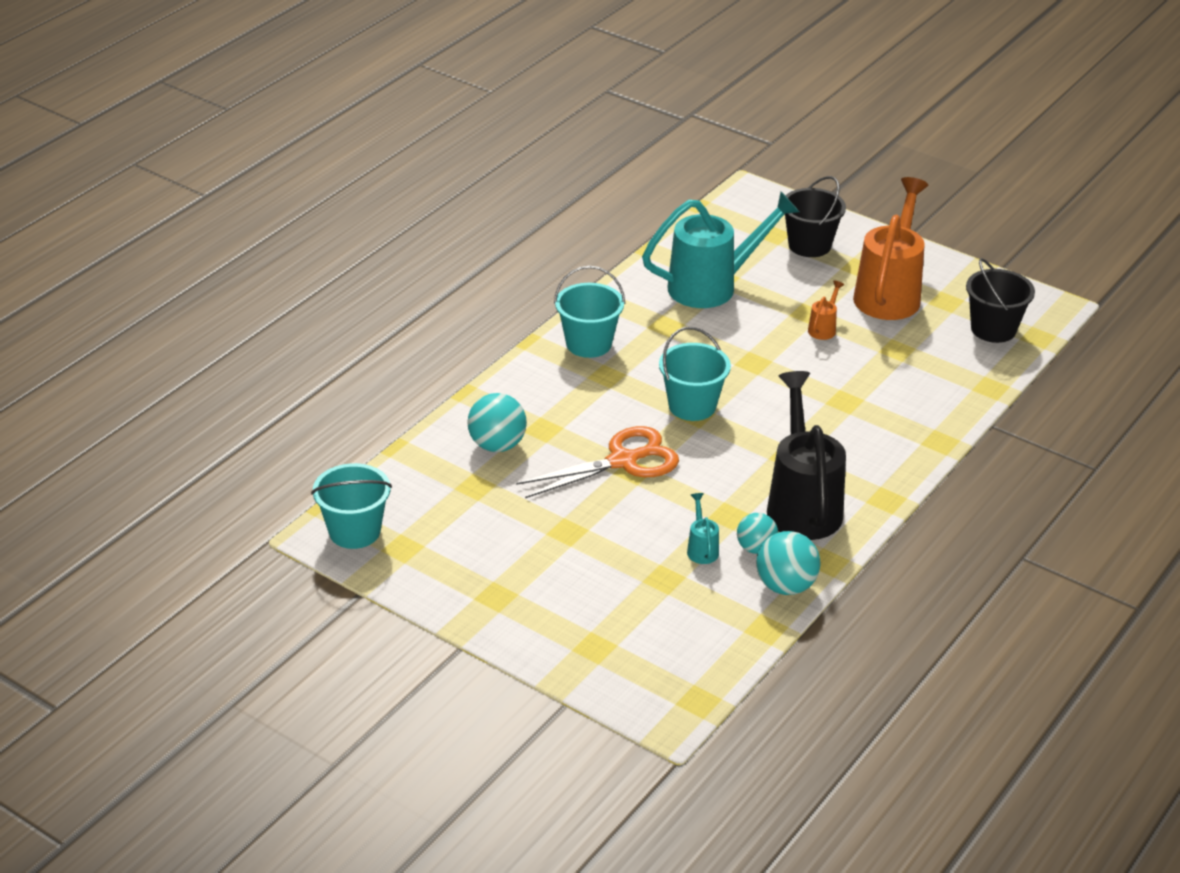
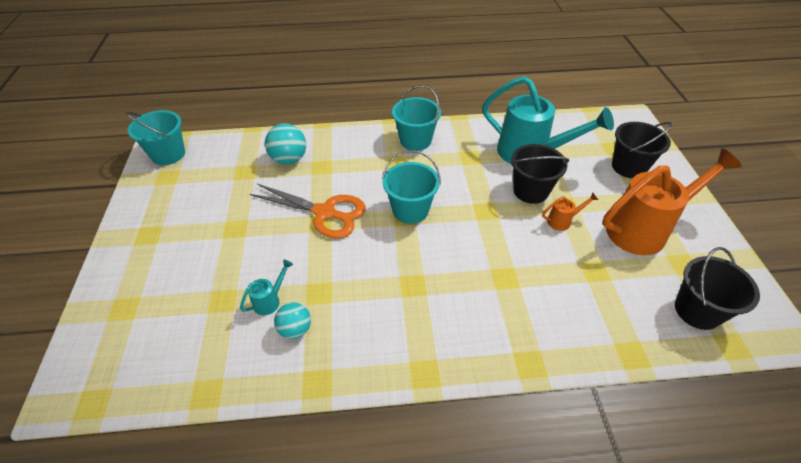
camera: 50 degrees right, 10 degrees up
(763, 320) = (530, 191): none -> black bucket
(785, 586) = (266, 374): turquoise ball -> none
(802, 504) = (368, 325): black watering can -> none

